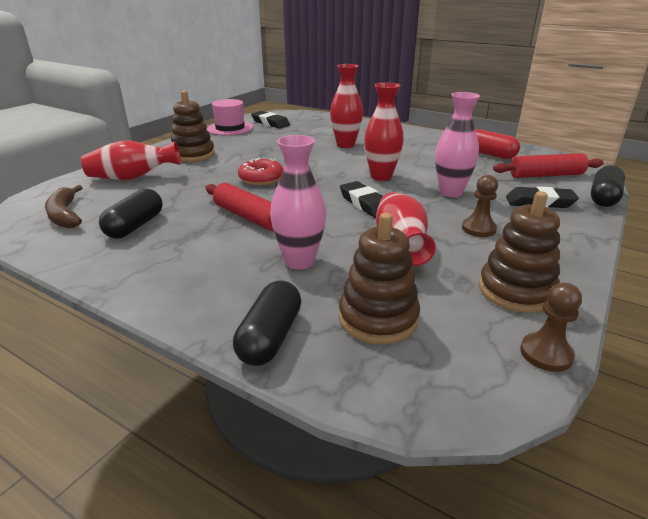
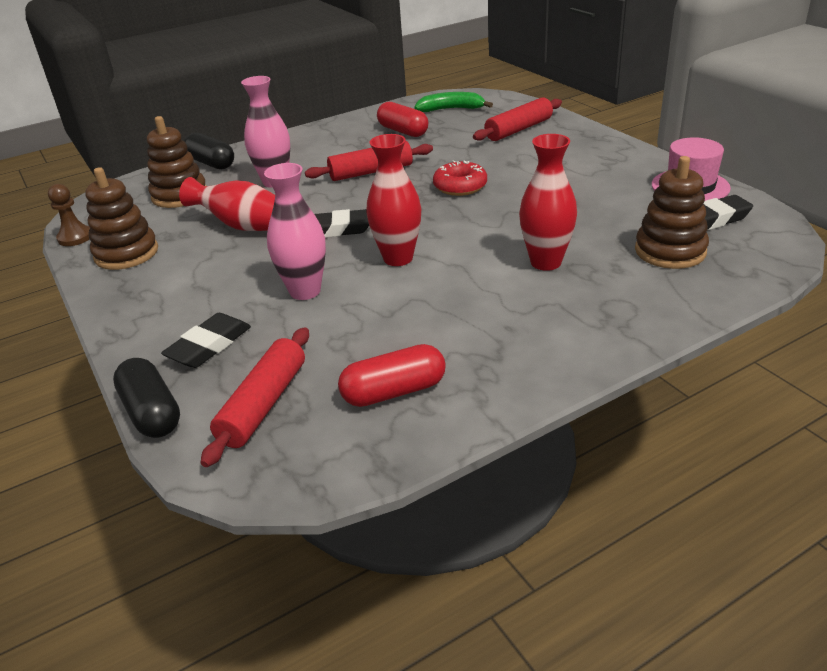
camera: 120 degrees right, 5 degrees up
(65, 215) = (451, 109): brown banana -> green banana
(133, 178) = (518, 129): red vase -> red rolling pin
(135, 226) = (403, 131): black capsule -> red capsule
(193, 155) = (574, 157): brown stacking toy -> brown stacking toy (670, 251)
(478, 229) = (216, 275): brown pawn -> none

